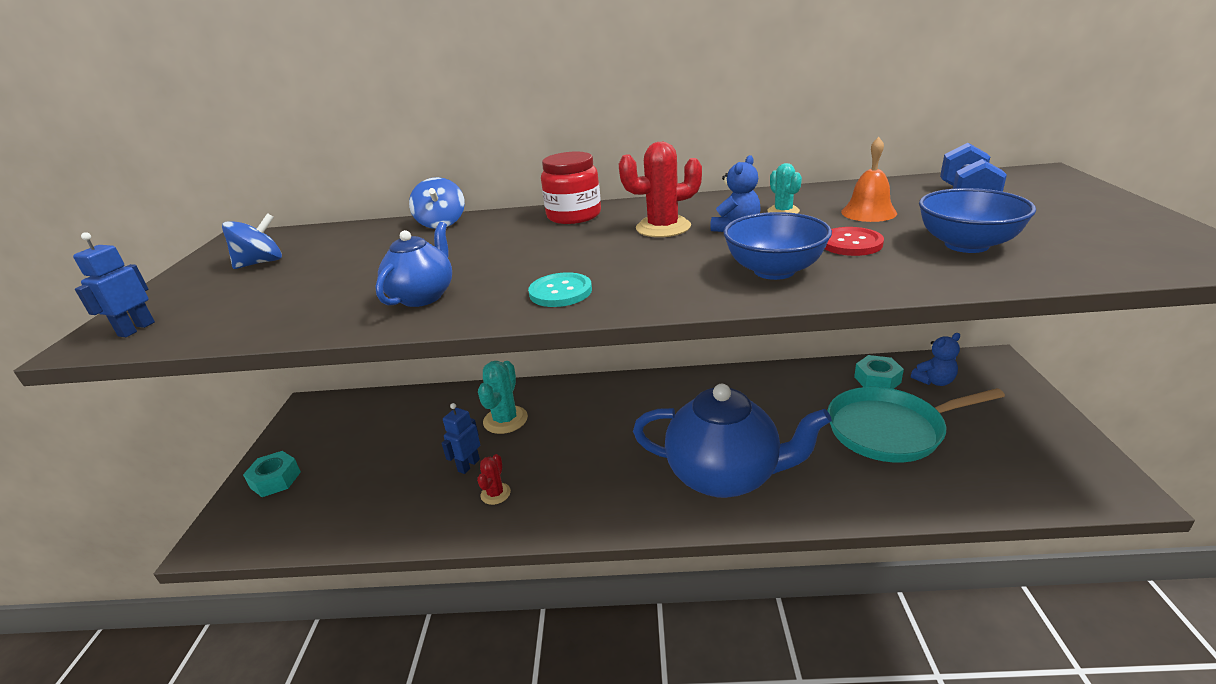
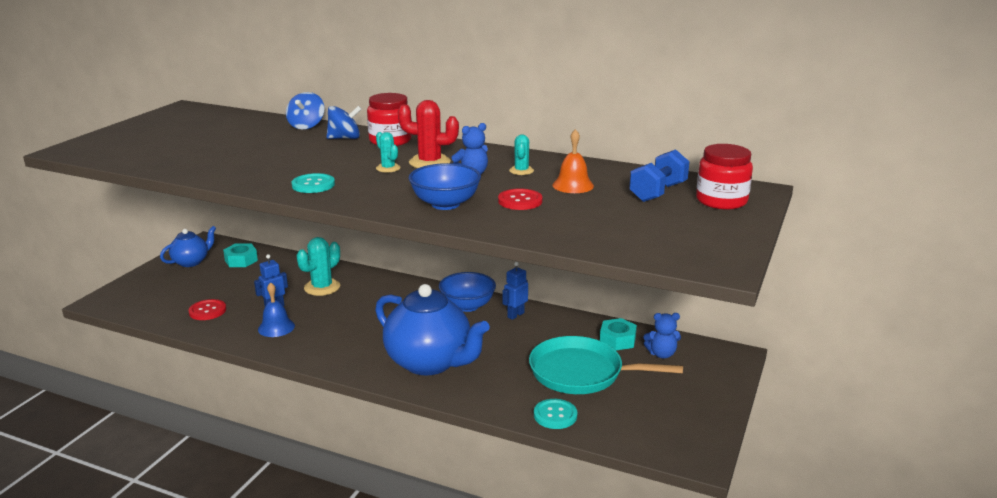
camera: 20 degrees right, 5 degrees down
(136, 329) = (89, 149): blue robot -> blue robot (515, 315)
(261, 263) = (181, 126): blue spinning top -> blue spinning top (345, 138)
(275, 480) = (156, 280): turquoise nut -> turquoise nut (241, 260)
(383, 501) = (207, 311): none -> red button
(423, 296) = (241, 168): blue teapot -> blue teapot (191, 262)
(495, 494) = (276, 327): red cactus -> blue bell
(625, 246) = (388, 168): none -> turquoise cactus
(929, 494) = (555, 415): none -> turquoise button
(966, 245) = (586, 220): blue bowl -> blue bowl (467, 306)
(1042, 190) = (721, 201): none -> red jar

